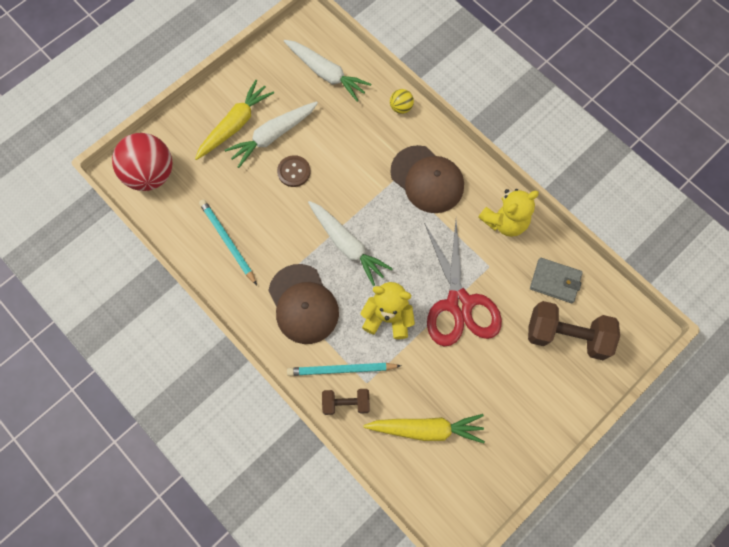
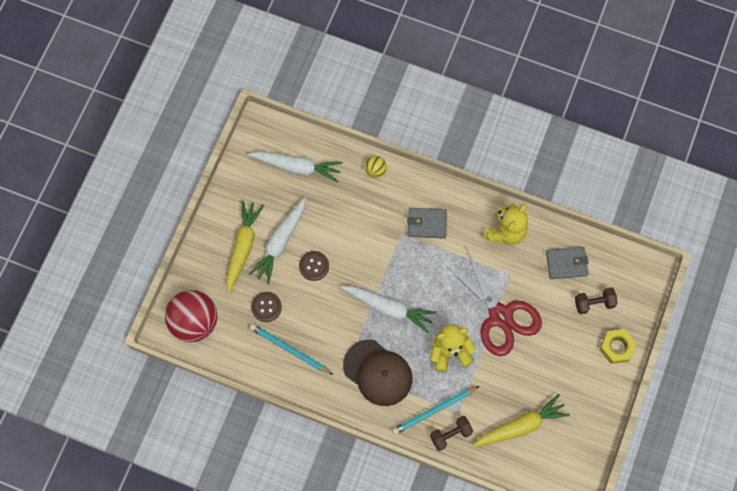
camera: 25 degrees left, 0 degrees up
(227, 190) = (266, 307): none -> brown button
(427, 179) = (427, 224): brown cap -> grey wallet
(566, 335) = (594, 303): brown dumbbell -> brown dumbbell, size x0.57
(570, 393) = (616, 347): none -> yellow nut

